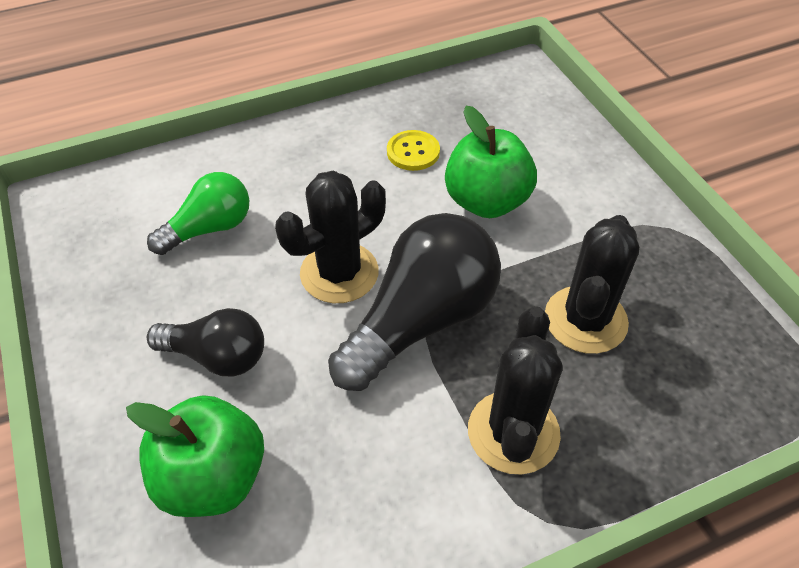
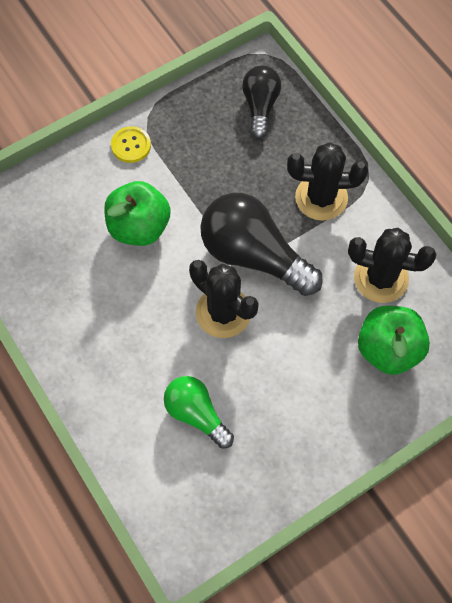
camera: 100 degrees left, 15 degrees up
(217, 356) = (307, 373): black light bulb -> black light bulb (260, 106)
(413, 152) = (91, 284): yellow button -> yellow button (131, 145)
(585, 320) = (234, 164): black cactus -> black cactus (381, 278)

